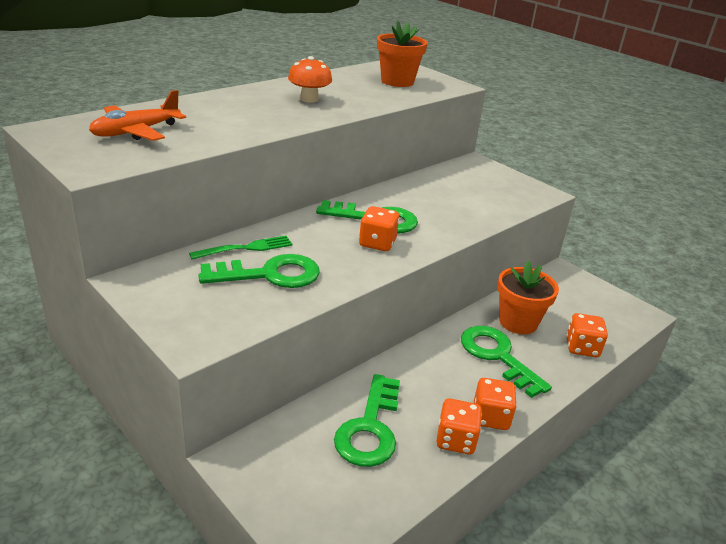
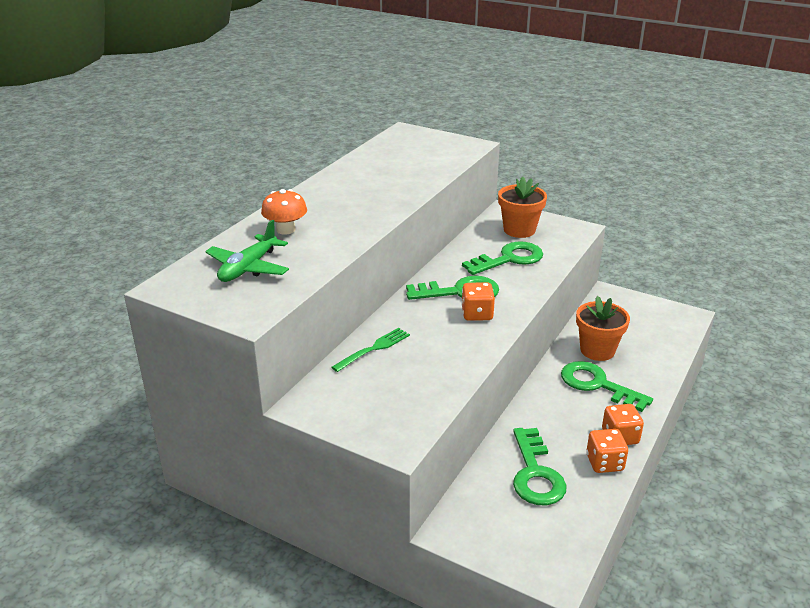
camera: 15 degrees left, 0 degrees up
(136, 132) = (248, 268): orange plane -> green plane
(270, 274) = (412, 367): green key -> green key (509, 259)
(309, 99) = (362, 192): orange mushroom -> orange mushroom (285, 230)
(397, 81) = (420, 152): orange flower pot -> orange flower pot (519, 230)
(582, 348) = (657, 359): orange dice -> none

